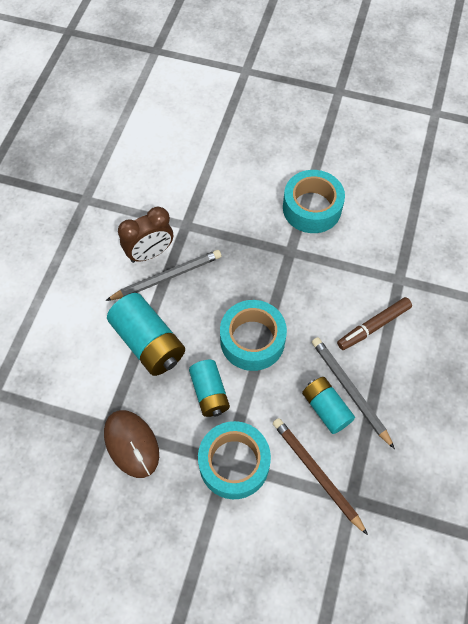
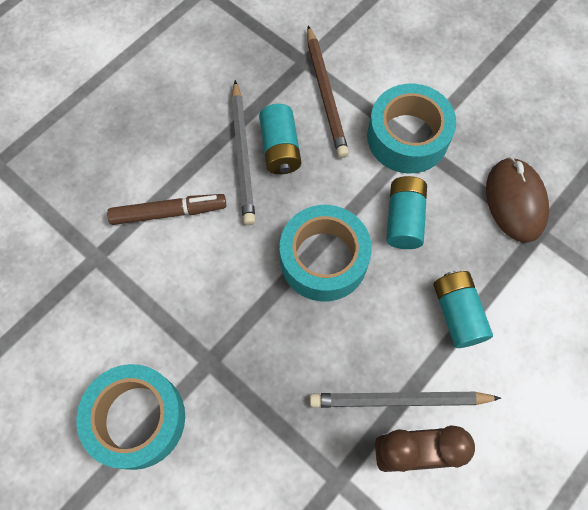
camera: 155 degrees left, 5 degrees up
(148, 343) = (457, 313): turquoise battery -> turquoise battery, size x0.64

